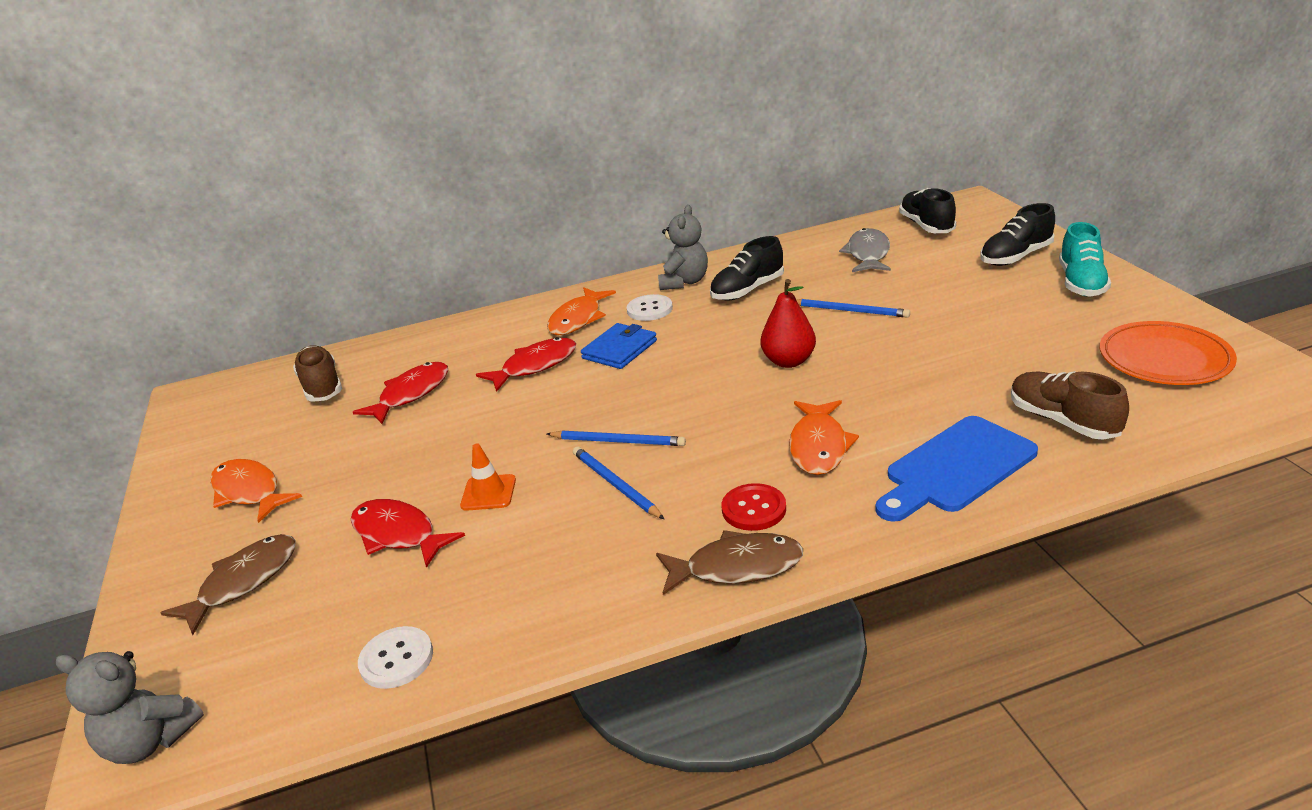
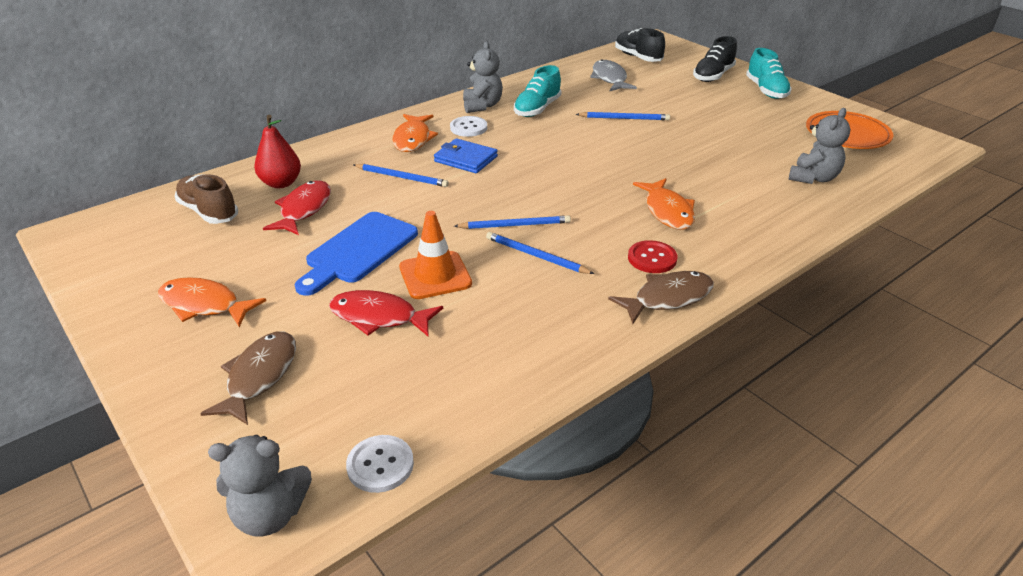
camera: 25 degrees left, 5 degrees up
(396, 659) = (451, 407): white button -> white button (380, 465)
(488, 493) = (435, 275): orange traffic cone -> orange traffic cone, size x1.50
(535, 366) = (402, 177): red fish -> blue pencil
(619, 349) = (465, 159): blue wallet -> blue wallet turned 75 degrees counterclockwise
(747, 290) = (537, 109): black shoe -> turquoise shoe
(789, 361) = (605, 156): red pear -> red pear (281, 183)
(955, 468) = (768, 214): blue cutting board -> blue cutting board (358, 251)
(1063, 421) = (813, 178): brown shoe -> grey teddy bear

